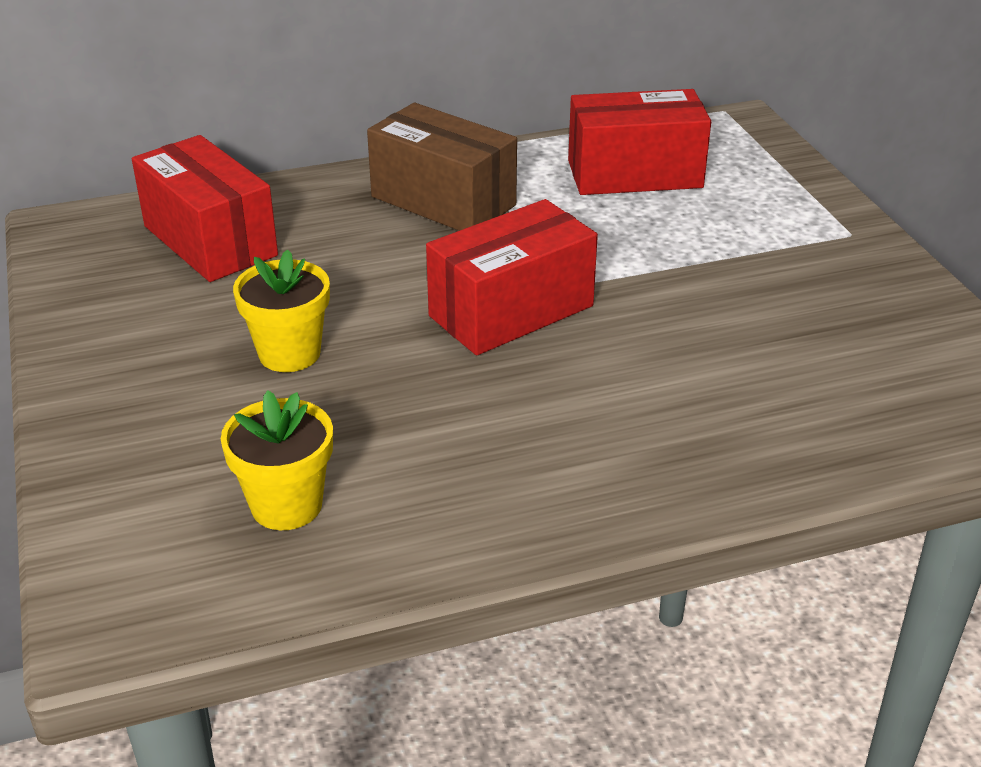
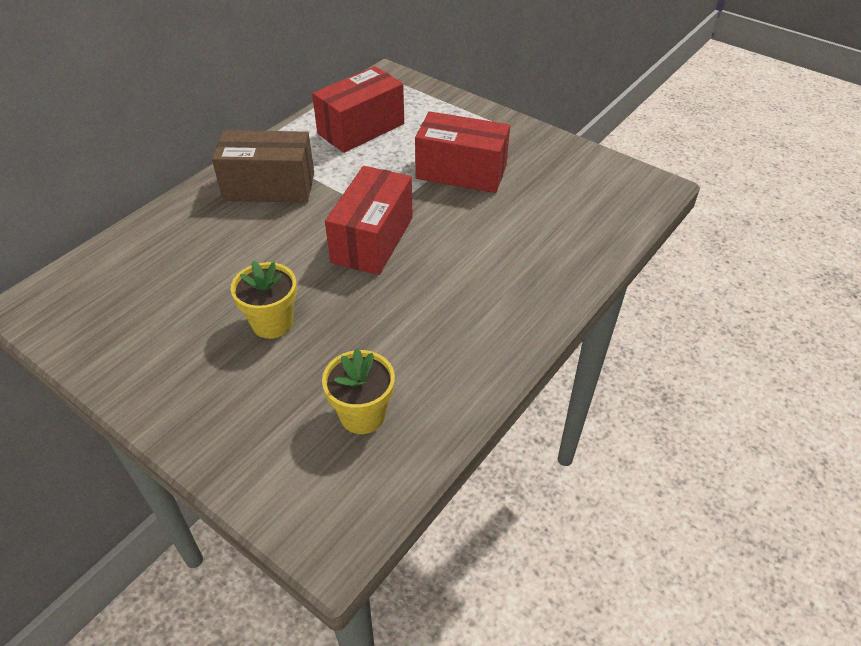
camera: 35 degrees left, 10 degrees up
(210, 241) = (147, 272): red box -> red box (461, 172)

